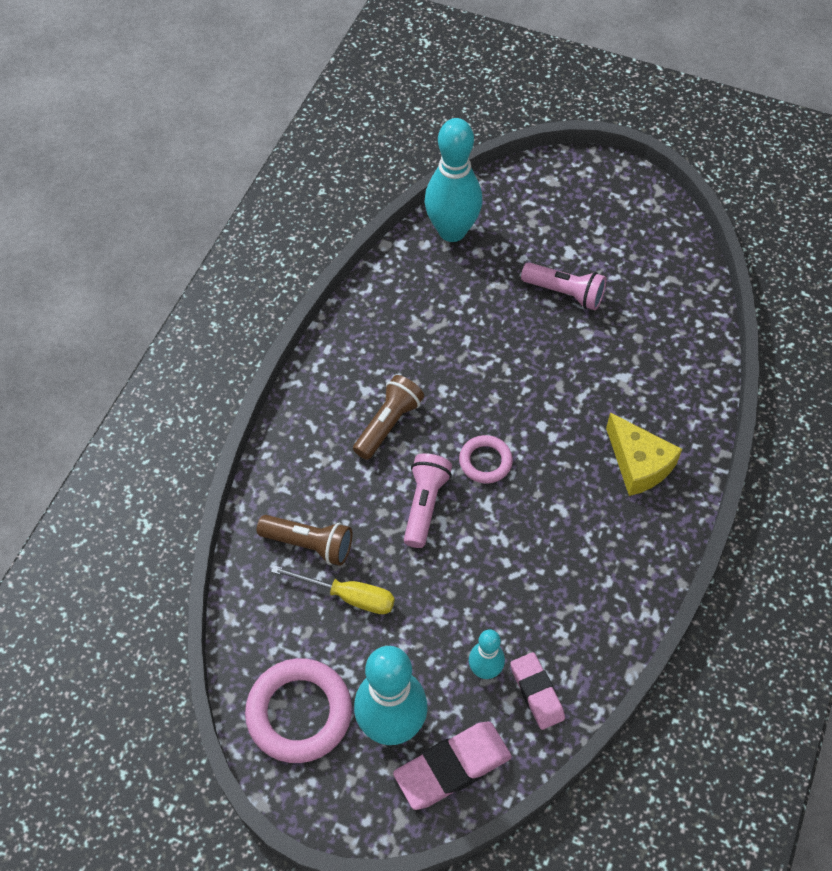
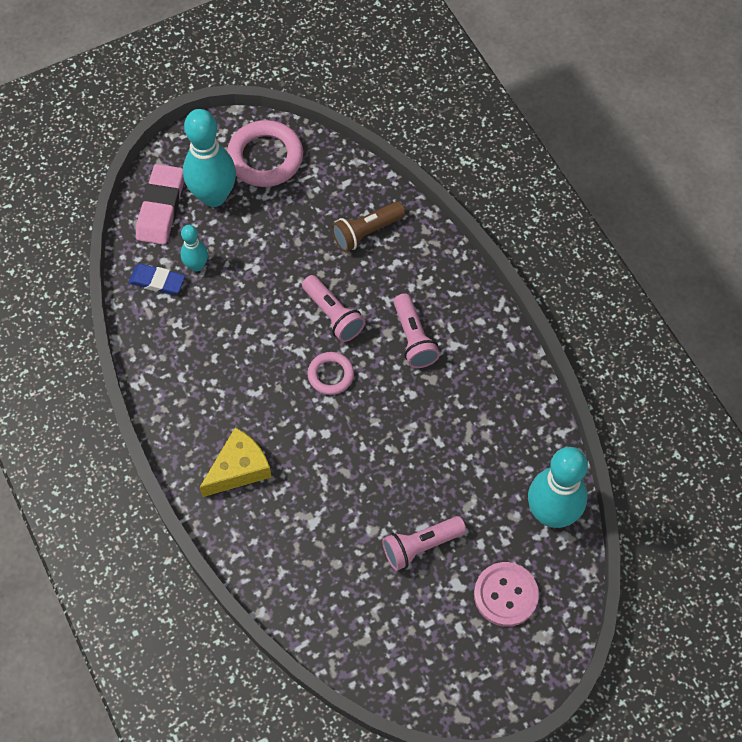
camera: 130 degrees right, 5 degrees up
(348, 596) = (312, 229): yellow screwdriver -> none
(388, 424) = (413, 338): brown flashlight -> pink flashlight
(537, 692) = (157, 281): pink eraser -> blue eraser
(545, 219) = (505, 595): none -> pink button
(638, 464) = (239, 469): yellow cheese -> yellow cheese turned 135 degrees clockwise

